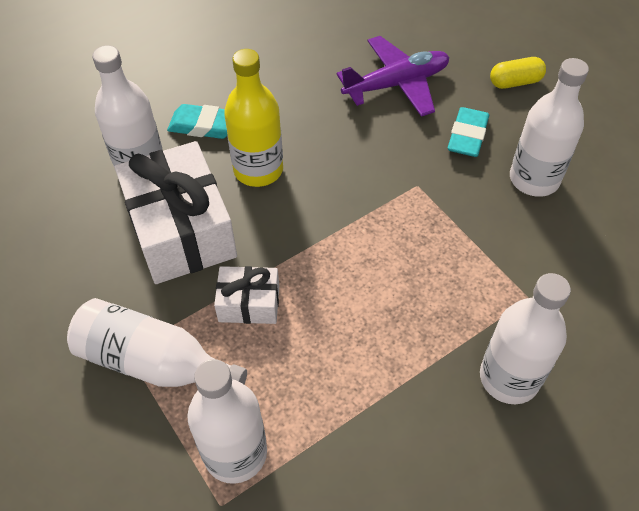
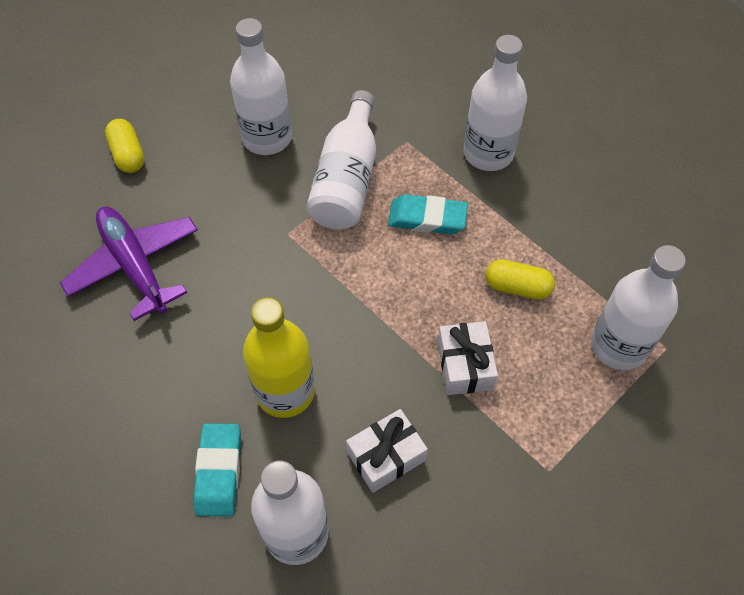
camera: 100 degrees left, 5 degrees up
(154, 362) = (553, 439): white bottle -> white bottle (346, 179)
(181, 230) = (386, 456): white gift -> white gift, size x0.51
(325, 368) = (517, 287): none -> yellow capsule
(467, 136) = (213, 193): turquoise eraser -> turquoise eraser (427, 218)

